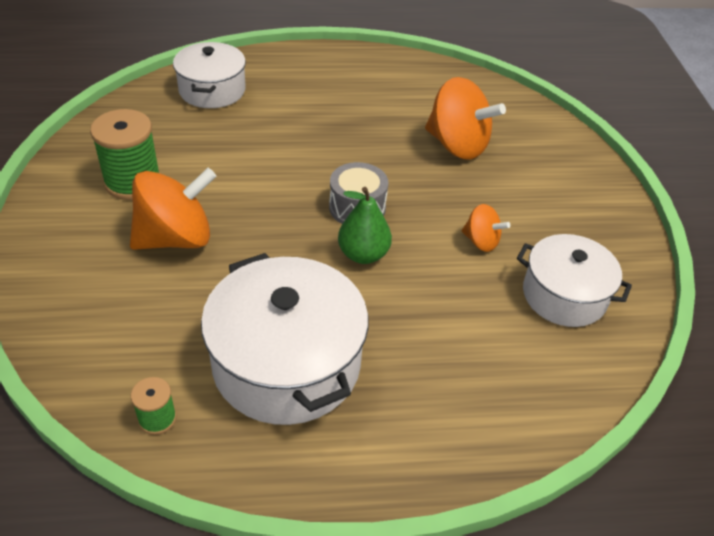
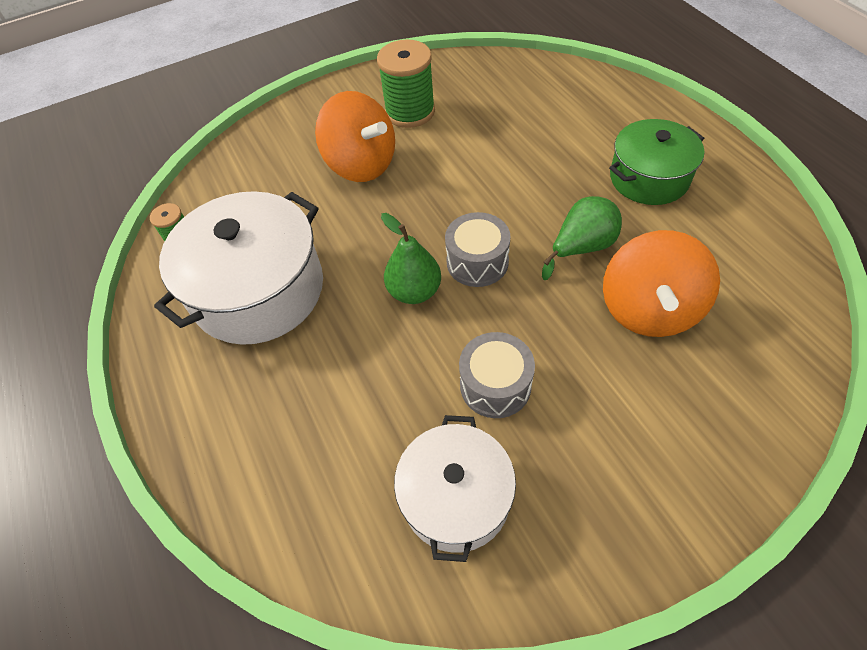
camera: 75 degrees right, 10 degrees up
(212, 90) = (567, 96): white pot -> none
(339, 93) = (649, 178): none -> green pot
(382, 151) = (581, 248): none -> green pear
(481, 241) = (495, 385): orange spinning top -> grey drum

